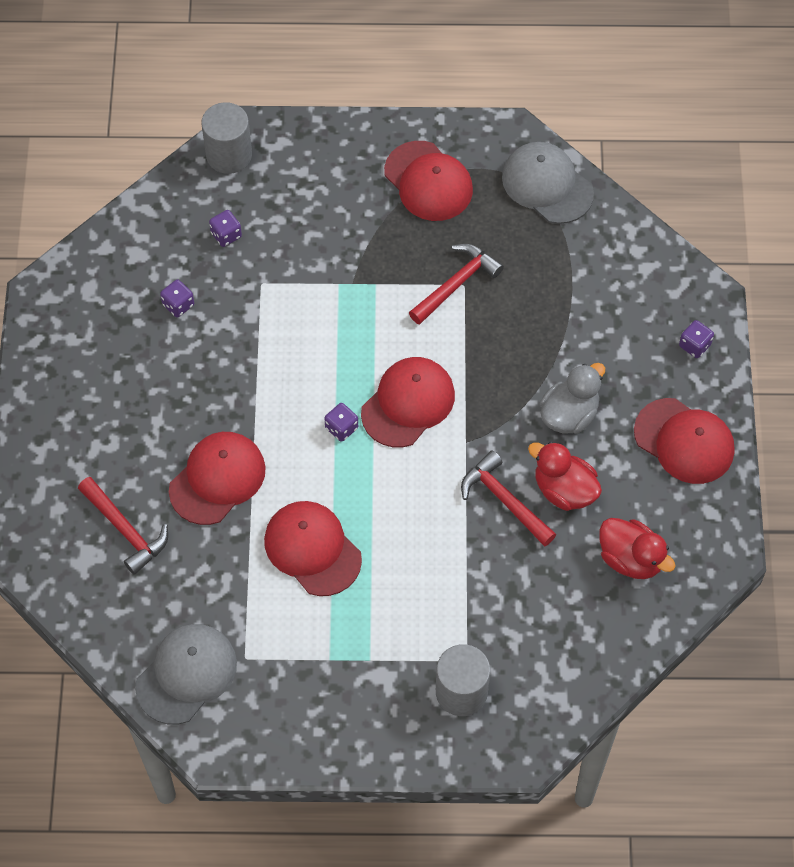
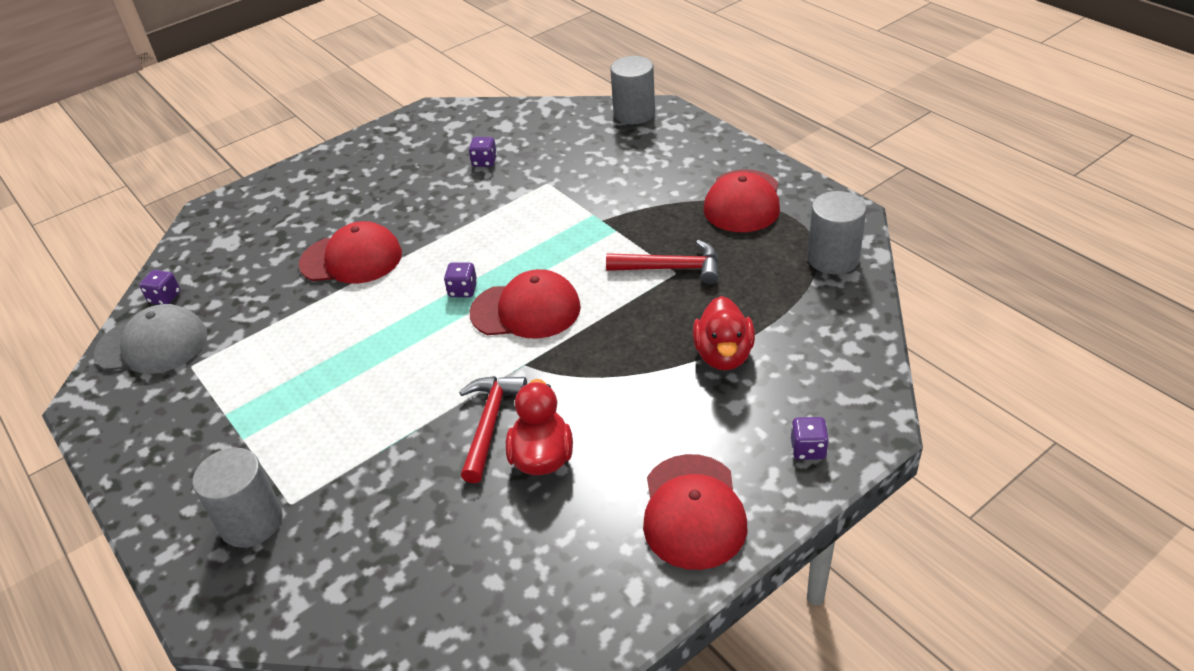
camera: 55 degrees right, 20 degrees down
(125, 530) = (265, 244): red hammer -> none
(226, 235) = (568, 148): purple dice -> purple dice (165, 297)
(312, 549) = (330, 341): red cap -> none
(547, 185) = (833, 258): grey cap -> grey cylinder
(569, 414) = (627, 410): grey duck -> none
(631, 559) = (513, 557): red duck -> red duck (723, 355)

